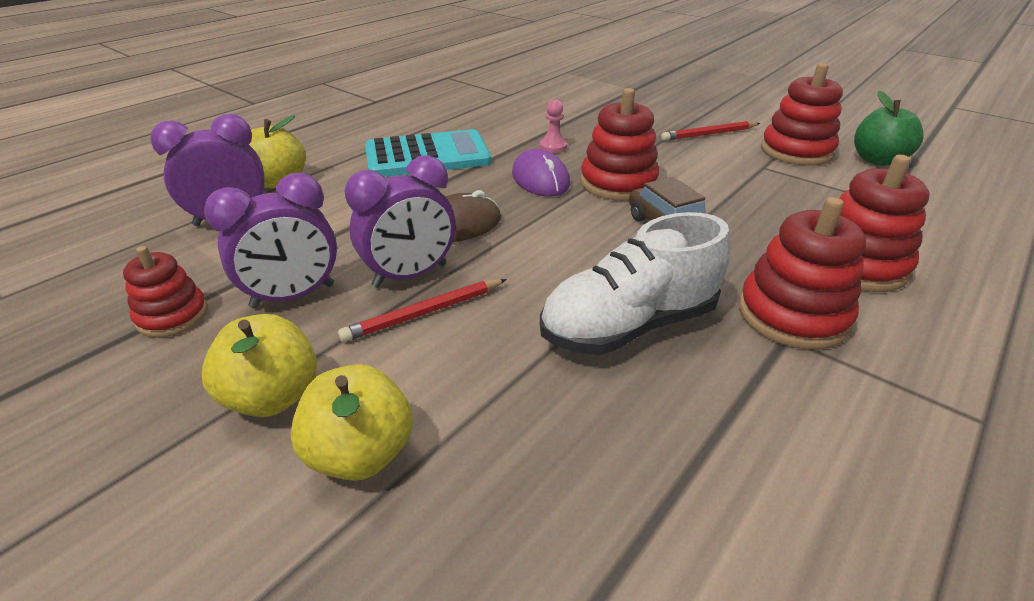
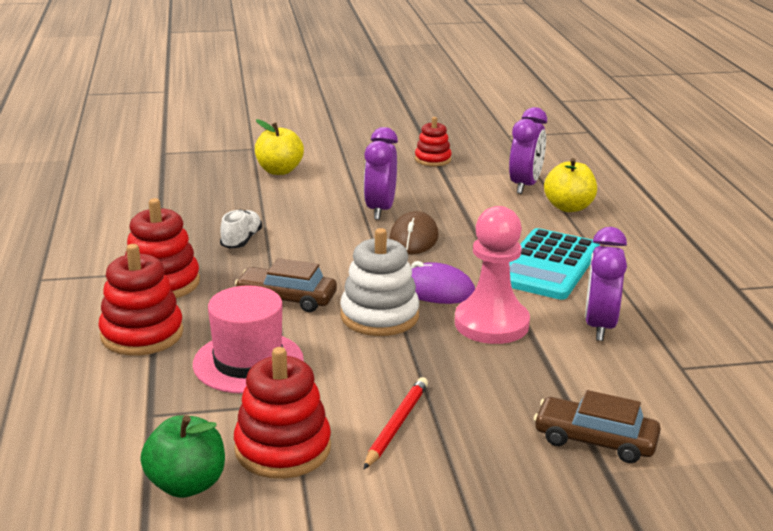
camera: 130 degrees right, 10 degrees down
(273, 397) = (338, 165): yellow apple -> none
(293, 296) = (408, 182): purple clock -> purple clock (599, 326)
(424, 313) = (341, 203): red pencil -> none
(553, 146) = (491, 324): pink pawn -> pink pawn, size x2.32
(616, 95) = (595, 440): none -> brown car
(618, 183) = (379, 316): red stacking toy -> white stacking toy
(628, 326) = (241, 240): white shoe -> white shoe, size x0.53
(769, 200) = (248, 362): none -> pink hat

